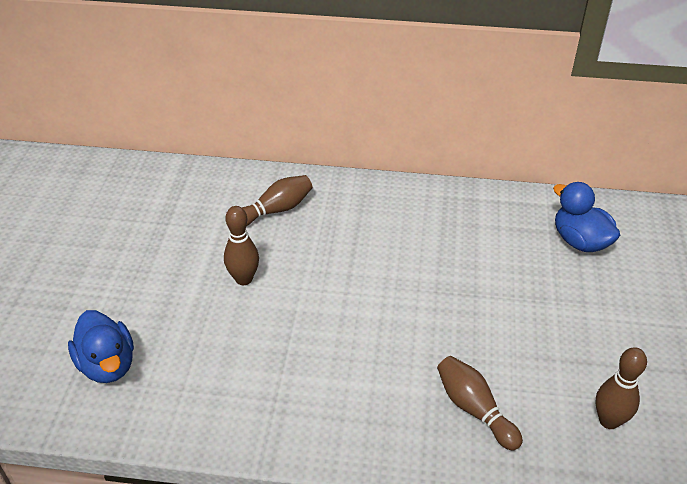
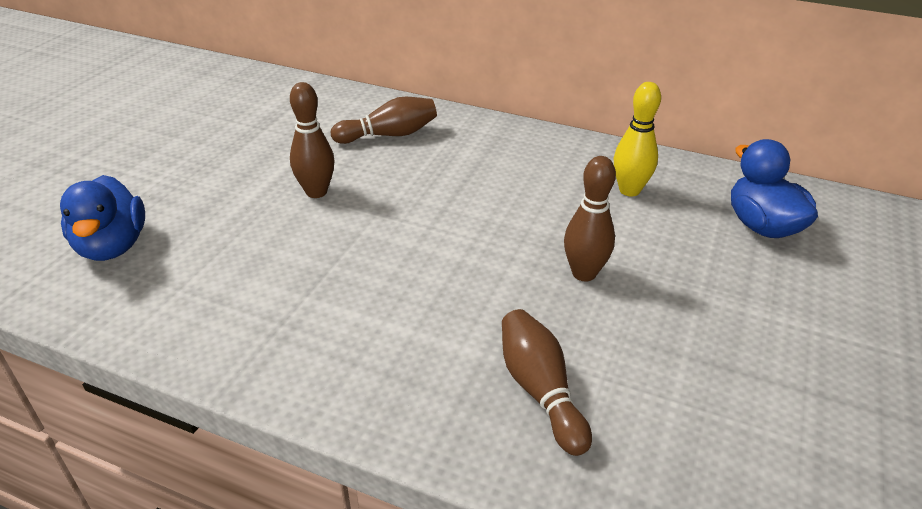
camera: 15 degrees right, 5 degrees down
(479, 228) = (629, 190): none -> yellow bowling pin
(609, 420) = (739, 450): brown bowling pin -> brown bowling pin (584, 273)

